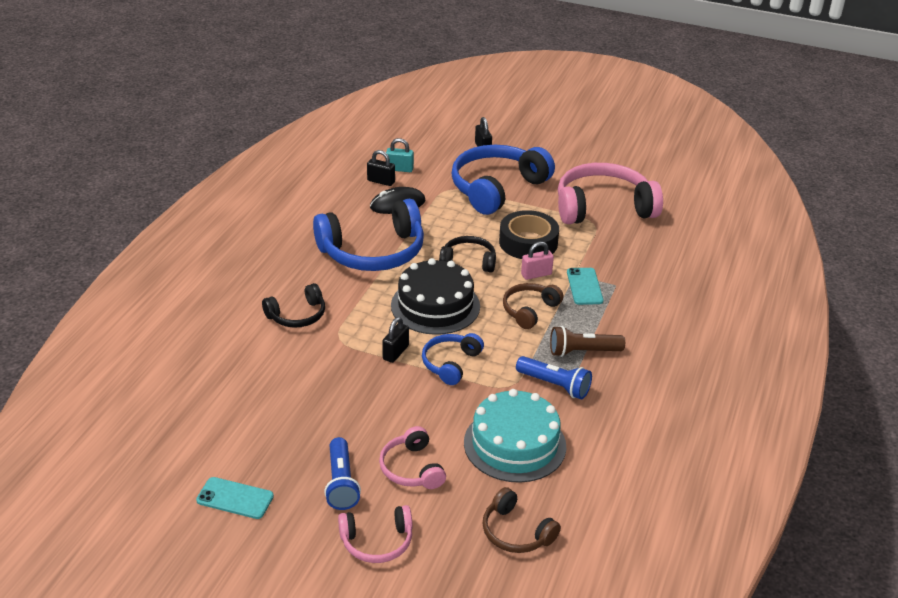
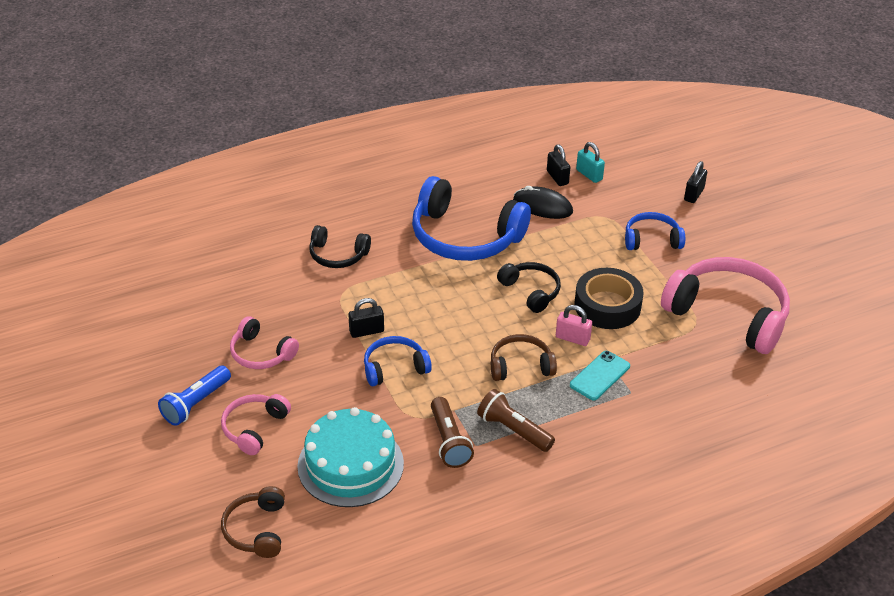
camera: 45 degrees right, 5 degrees up
(235, 498) = (120, 365): turquoise phone -> none
(377, 542) = (160, 463): pink headphones -> pink headphones (261, 353)
(435, 306) = (450, 312): black cake -> none
(496, 188) = (651, 239): blue headphones -> blue headphones, size x0.52
(555, 385) = (449, 441): blue flashlight -> brown flashlight

